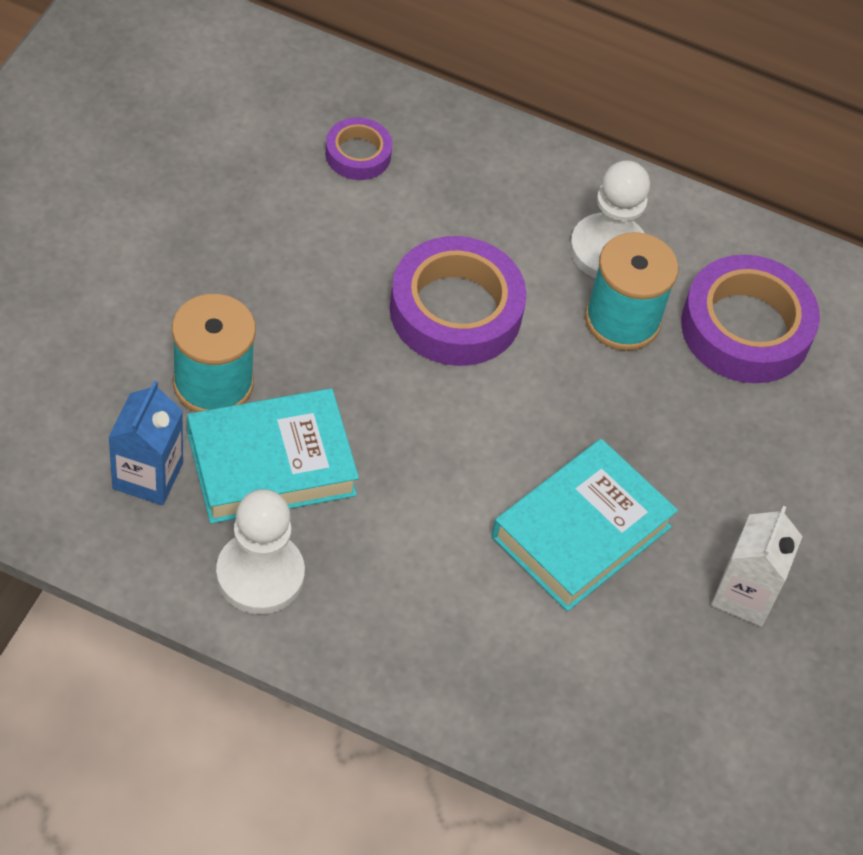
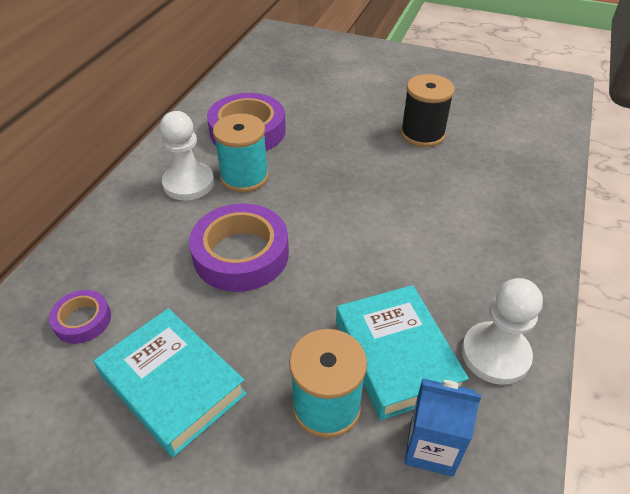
camera: 85 degrees left, 10 degrees down
(581, 532) = (403, 192): turquoise book -> turquoise book (173, 385)
(744, 595) = (422, 134): white carton -> black spool

